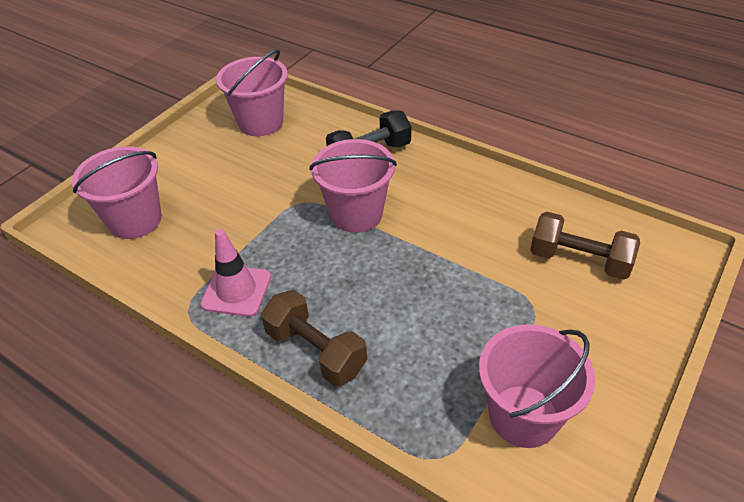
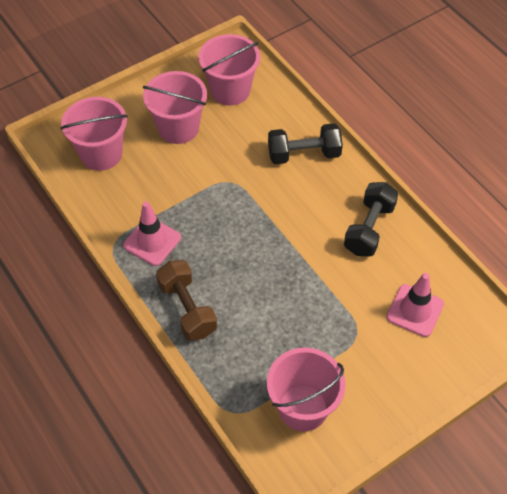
camera: 20 degrees right, 10 degrees up
(356, 214) = (266, 207): pink bucket -> pink bucket (178, 128)
(479, 199) = (369, 229): none -> black dumbbell
(579, 260) = (415, 310): brown dumbbell -> pink traffic cone

